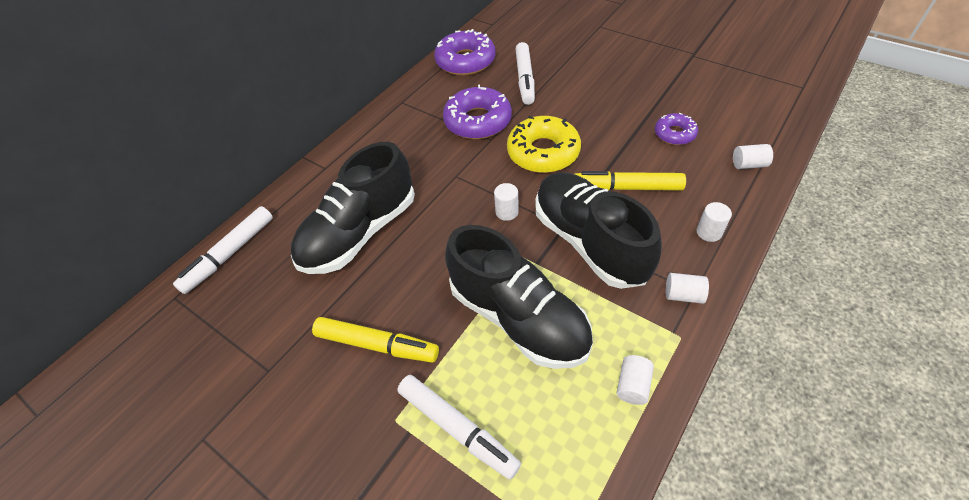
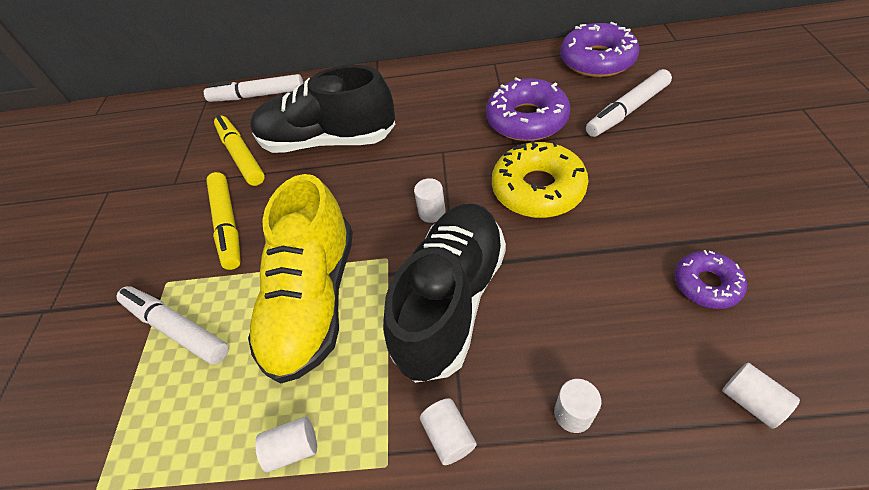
camera: 55 degrees right, 0 degrees up
(457, 428) = (177, 328): white marker -> white marker turned 120 degrees clockwise
(518, 317) = (314, 299): black shoe -> yellow shoe
(627, 187) = (562, 288): yellow marker -> yellow marker (241, 155)

